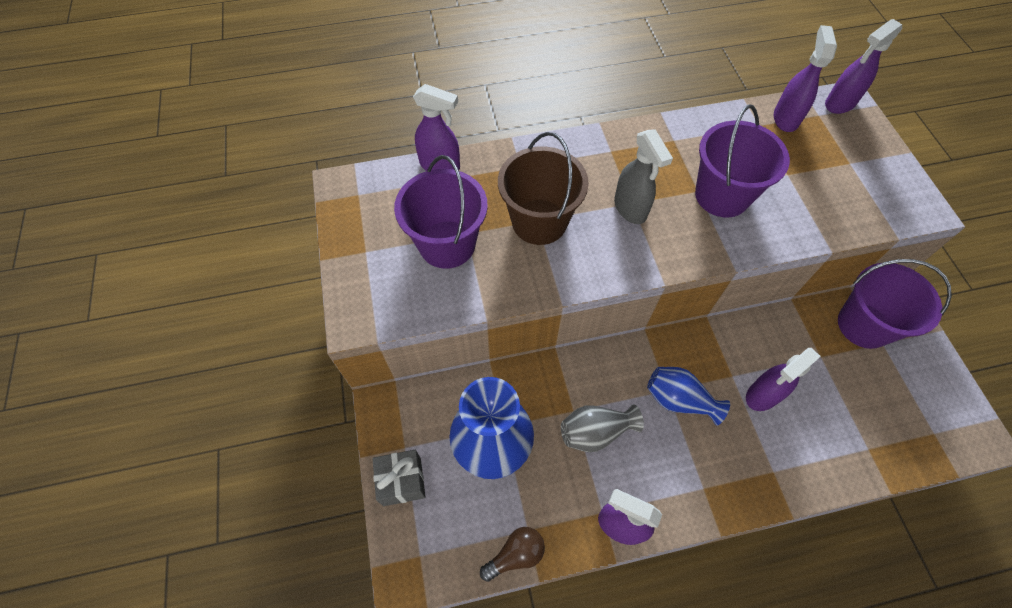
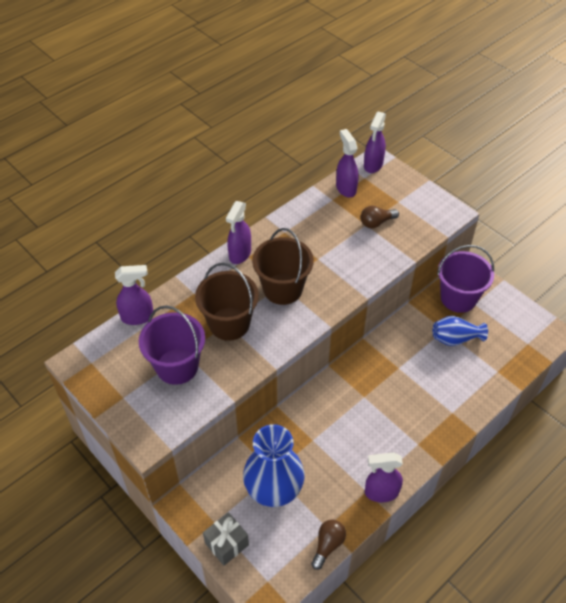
camera: 30 degrees left, 10 degrees down
(595, 432) = (334, 445): grey vase -> none
(630, 209) = (282, 289): grey spray bottle -> brown bucket
(679, 400) = (374, 399): blue vase -> blue vase (455, 339)
(722, 195) = (334, 255): purple bucket -> none
(762, 395) = (422, 370): purple spray bottle -> purple spray bottle (240, 254)
(804, 178) = (376, 223): none -> brown light bulb

